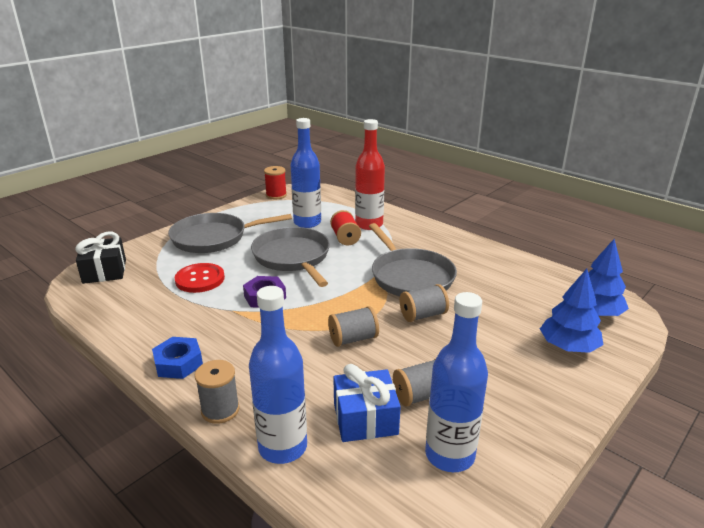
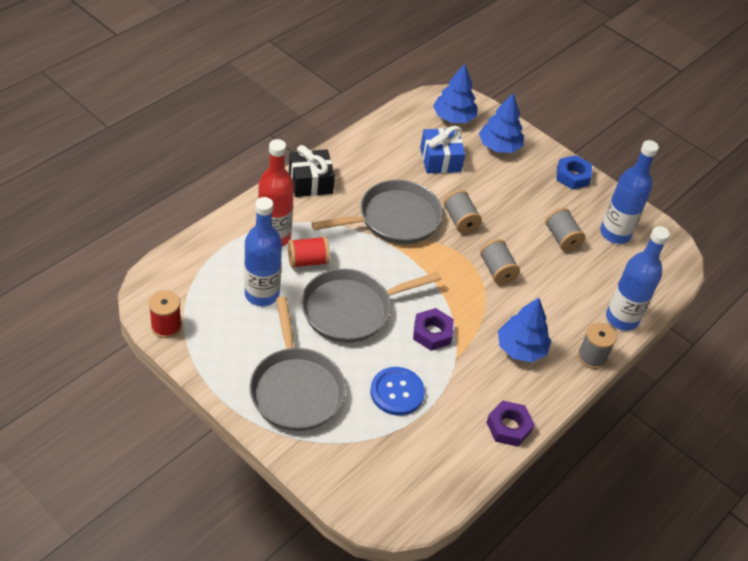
camera: 95 degrees left, 20 degrees up
(104, 271) = (376, 493): black gift -> black gift (310, 182)
(141, 340) = (508, 427): none -> purple nut
(178, 363) = (539, 392): blue nut -> blue nut (572, 176)
(200, 279) = (397, 392): red button -> blue button
(240, 352) = (521, 348): none -> blue tree
(365, 418) = (589, 272): blue gift -> blue gift (440, 160)

